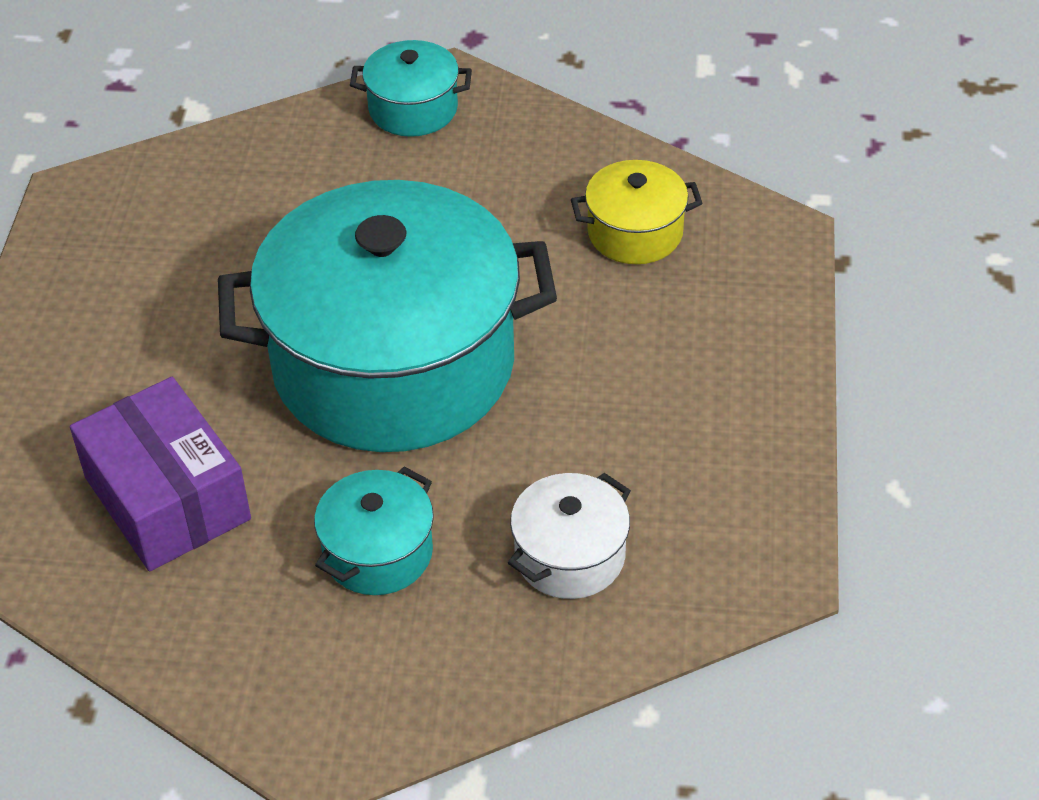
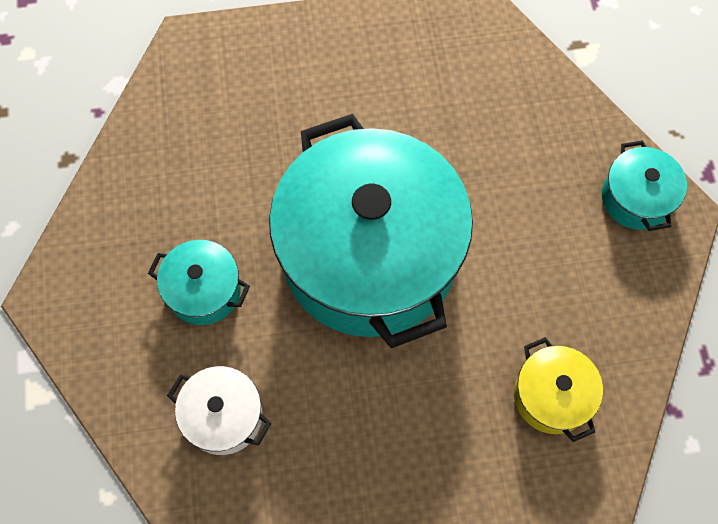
camera: 75 degrees right, 20 degrees up
(167, 498) = (223, 152): purple box -> none

